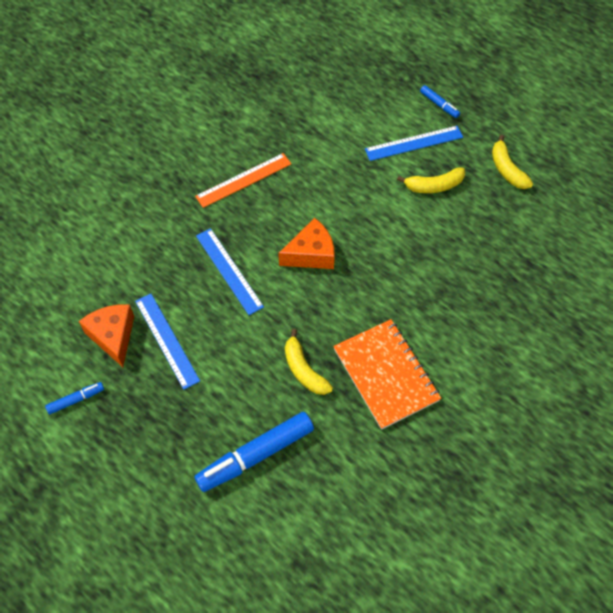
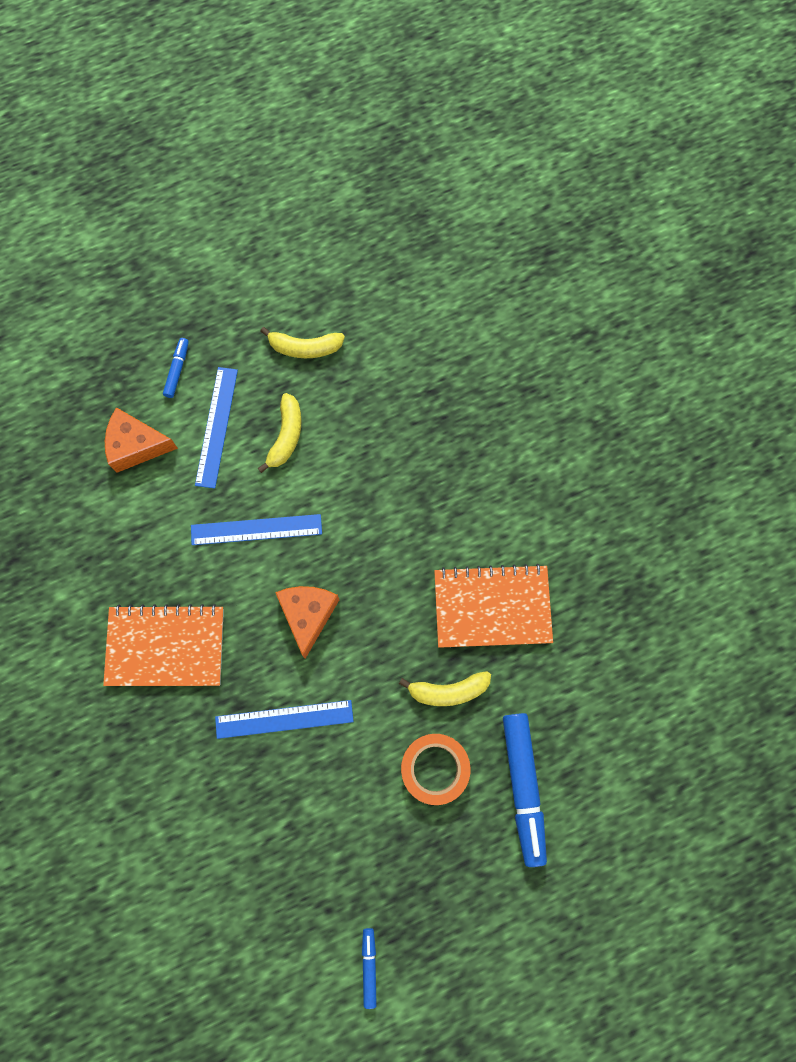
camera: 65 degrees left, 15 degrees up
(113, 336) = (306, 892): orange cheese -> orange cheese (136, 445)
(167, 340) = (341, 829): blue ruler -> blue ruler (256, 529)
(240, 385) = (435, 768): none -> orange tape
(244, 180) = (166, 647): orange ruler -> orange notebook
(439, 104) = (177, 370): blue marker -> blue marker turned 60 degrees counterclockwise

